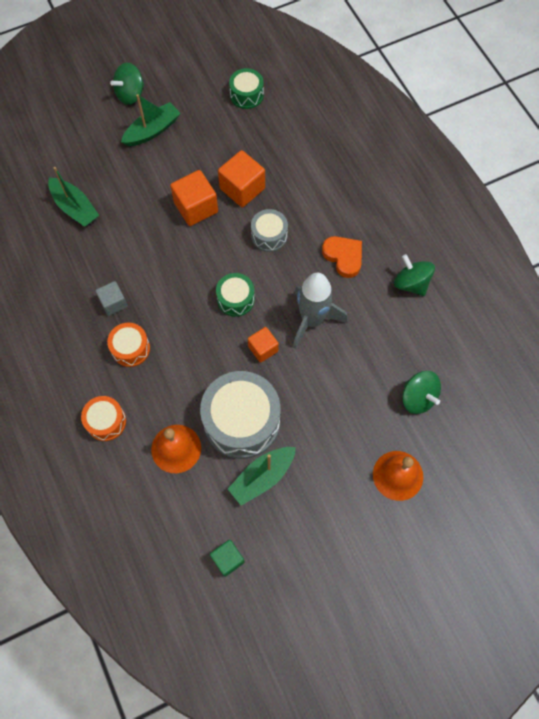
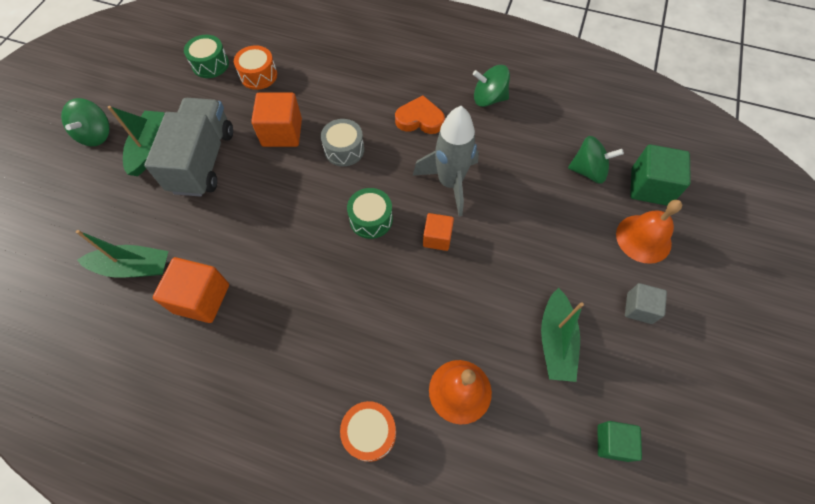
camera: 45 degrees left, 5 degrees down
(113, 303) = (262, 318): grey cube -> grey cube (639, 308)
(130, 348) = (322, 343): orange drum -> orange drum (258, 75)
(175, 168) = (203, 161): none -> grey truck
(196, 207) = (256, 177): orange cube -> orange cube (201, 298)
(241, 421) = (487, 312): grey drum -> none
(449, 448) = (650, 187): none -> green cube

